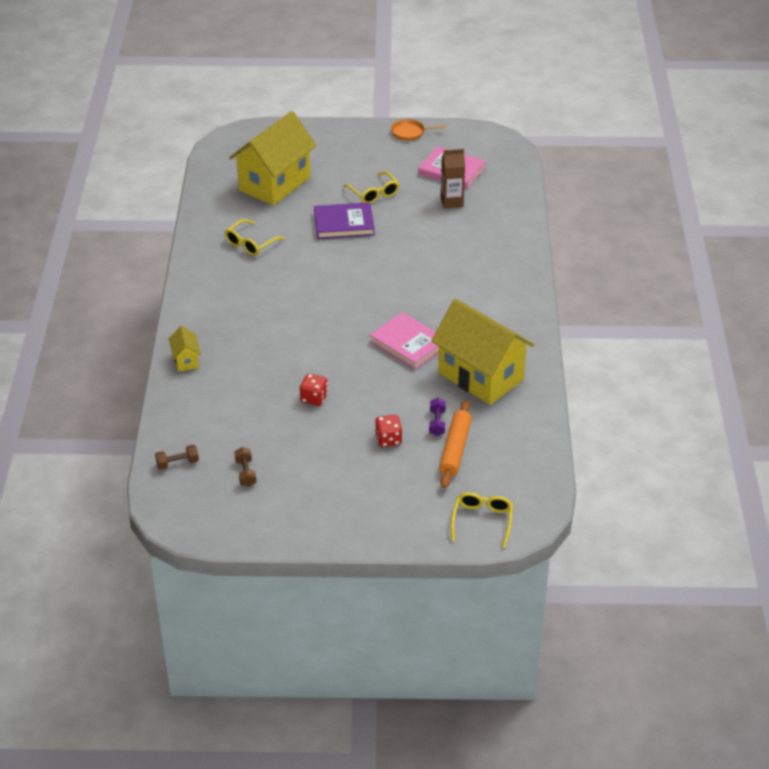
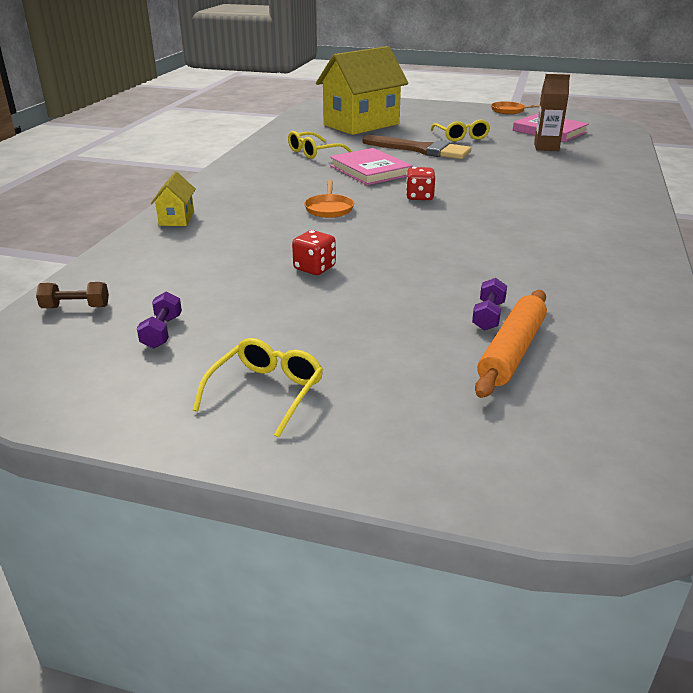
camera: 15 degrees right, 10 degrees down
(245, 473) = (162, 332): brown dumbbell -> purple dumbbell
(297, 327) = (329, 208): none -> orange pan
(344, 224) = (421, 150): purple book -> brown brush
(388, 439) = (403, 324): red dice -> red dice (419, 197)
(408, 344) = (467, 236): pink book -> pink book (370, 170)
(480, 376) = (565, 276): yellow house -> none
(482, 521) = (548, 468): yellow glasses -> yellow glasses (266, 392)

